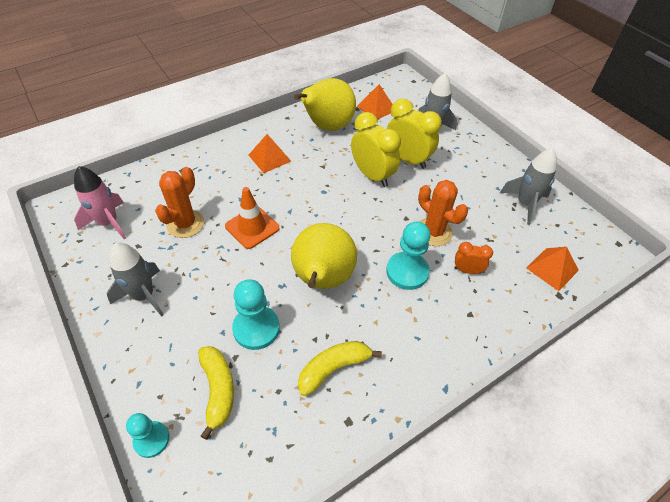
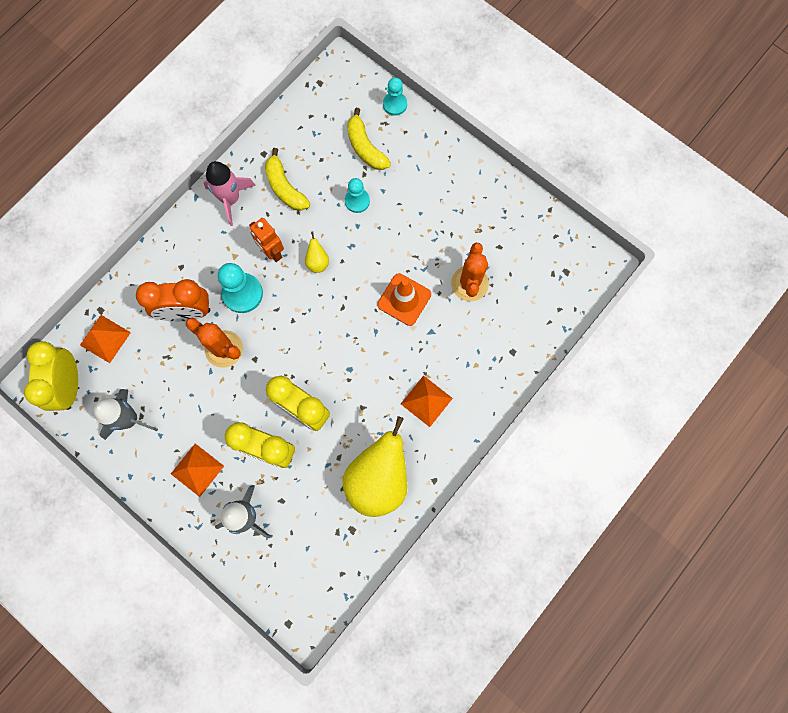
camera: 165 degrees right, 25 degrees up
(108, 223) = (542, 262): pink rocket -> pink rocket (231, 199)
(144, 296) = (463, 201): grey rocket -> none
(256, 328) = (357, 201): turquoise pawn -> turquoise pawn, size x0.64
(322, 280) = (317, 262): yellow pear -> yellow pear, size x0.41
(333, 368) = (285, 187): yellow banana -> yellow banana turned 105 degrees clockwise
(367, 302) = (272, 252): none -> orange robot
(376, 108) = (326, 539): orange pyramid -> orange pyramid (197, 469)
(467, 270) = (186, 312): orange clock -> orange clock, size x1.90
(584, 240) = (69, 385): none -> yellow clock

